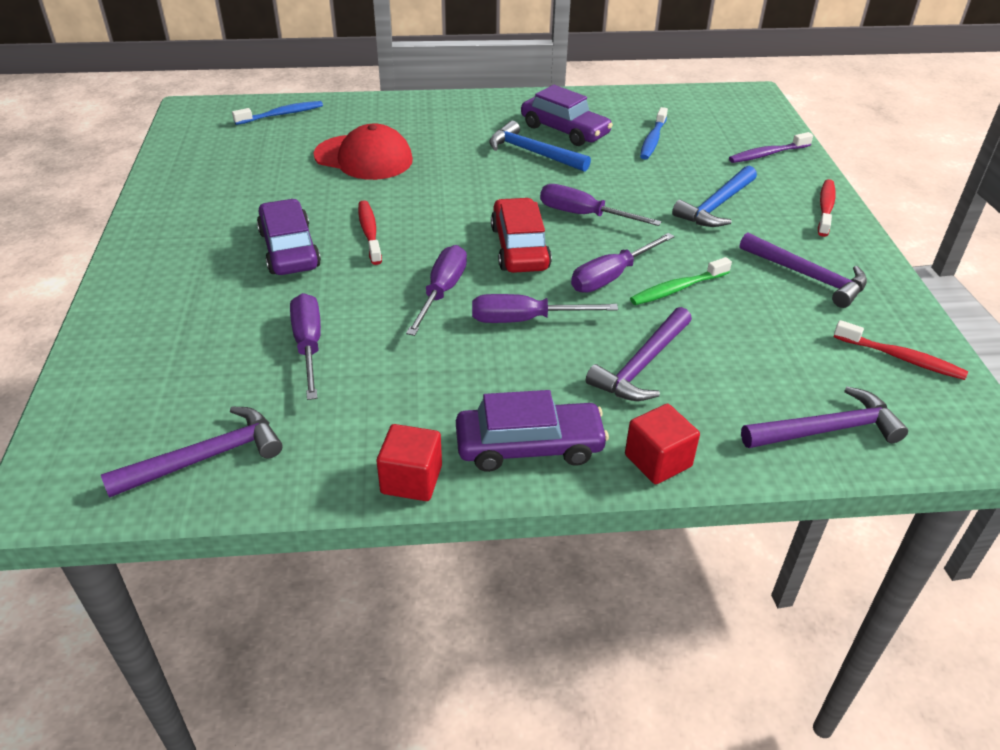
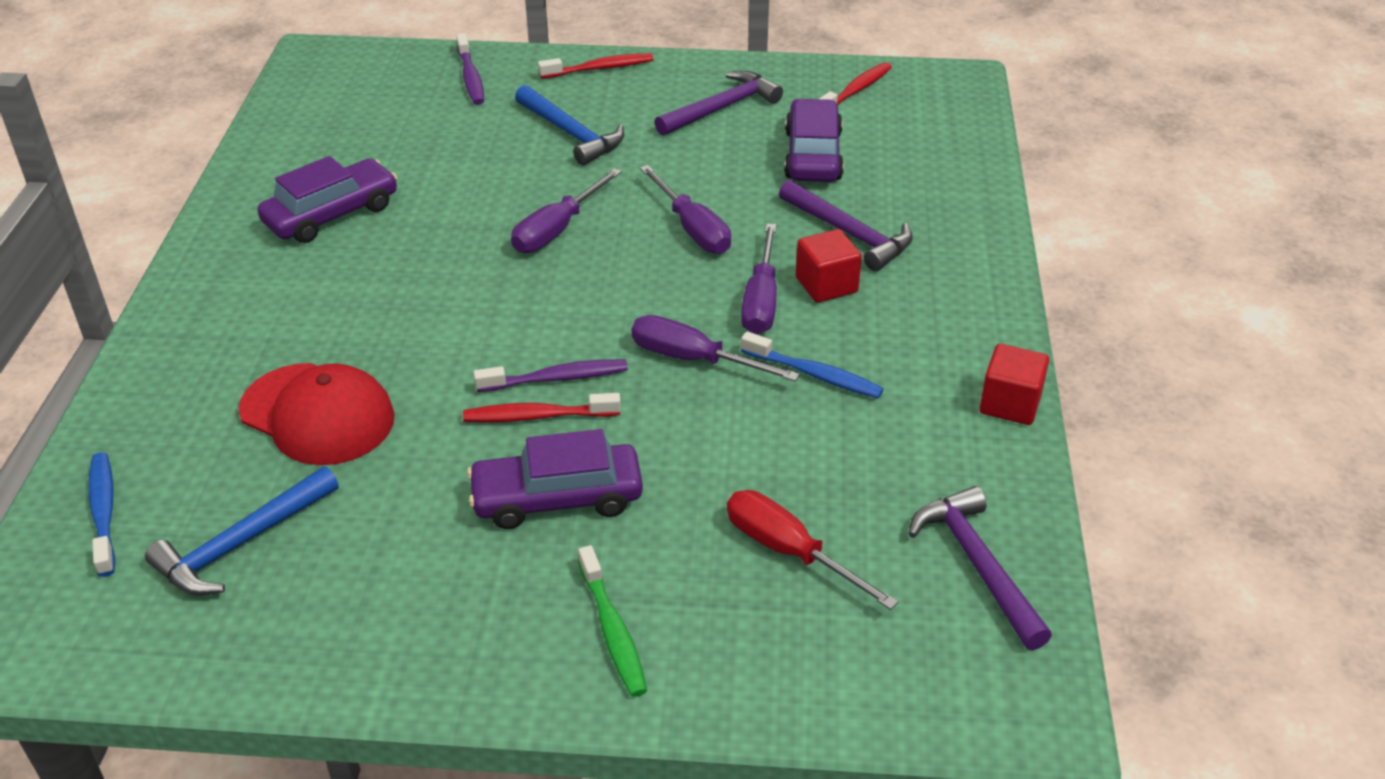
camera: 80 degrees left, 0 degrees up
(230, 354) = (789, 552): none -> red screwdriver
(308, 346) = (783, 479): purple screwdriver -> none
(363, 158) = (317, 414): red cap -> red cap turned 90 degrees clockwise
(410, 235) = (557, 378): none -> purple toothbrush
(519, 248) = (614, 288): red car -> none
(529, 446) = (964, 321): purple car -> purple car (813, 155)
(533, 153) = (382, 249): blue hammer -> blue hammer (241, 543)
(652, 140) = (395, 149): blue toothbrush -> blue toothbrush (815, 374)
(658, 461) = (984, 247): red cube -> red cube (826, 285)
(677, 289) = (725, 189): green toothbrush -> green toothbrush (613, 631)
(825, 208) = (600, 68): red toothbrush -> red toothbrush turned 135 degrees clockwise
(827, 430) = (947, 150): purple hammer -> none

